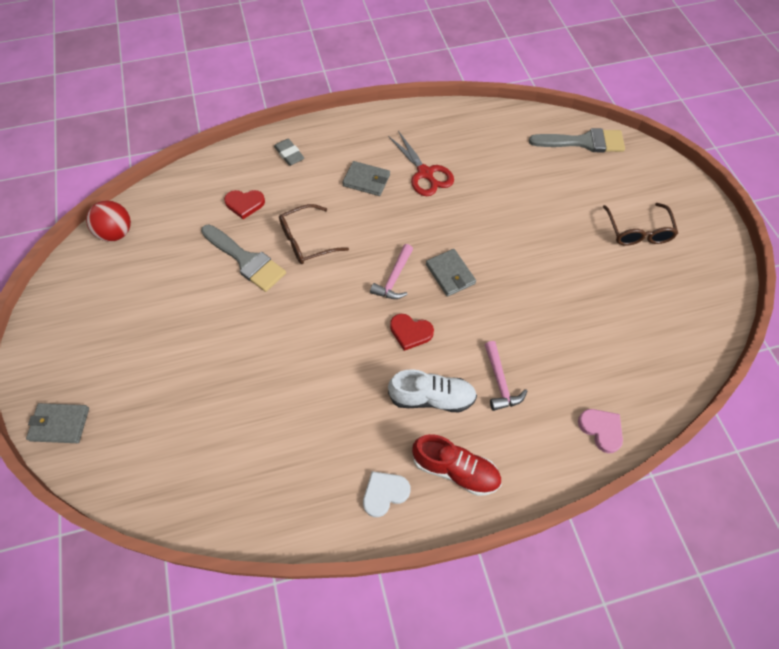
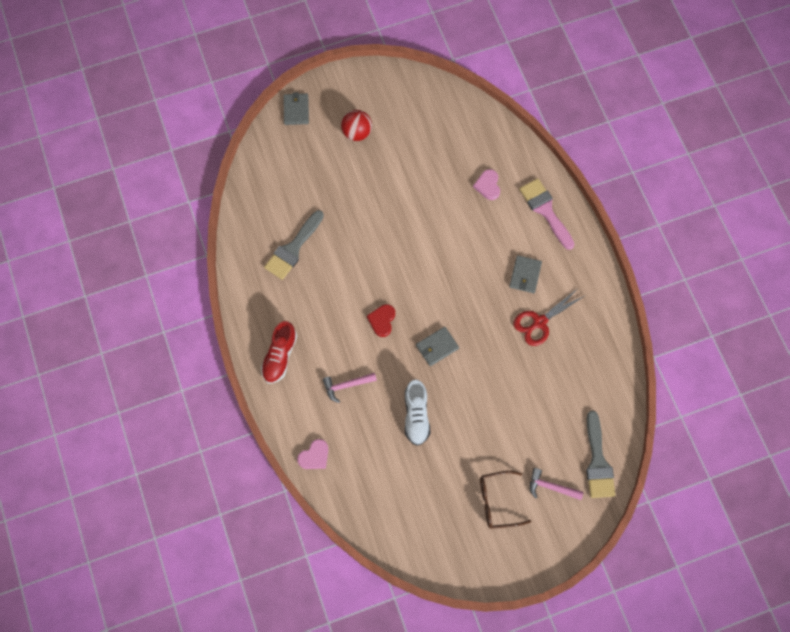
camera: 85 degrees right, 10 degrees up
(116, 233) = (449, 102): red ball -> red ball (357, 132)
(245, 204) = (488, 185): red heart -> pink heart
(246, 260) = (434, 196): grey brush -> grey brush (293, 248)
(289, 154) = (545, 210): grey eraser -> pink brush
(306, 241) = (456, 237): brown glasses -> none
(384, 493) = (262, 312): white heart -> none
(394, 278) = (428, 305): pink hammer -> pink hammer (551, 487)
(432, 398) = (330, 338): white shoe -> white shoe (416, 415)

